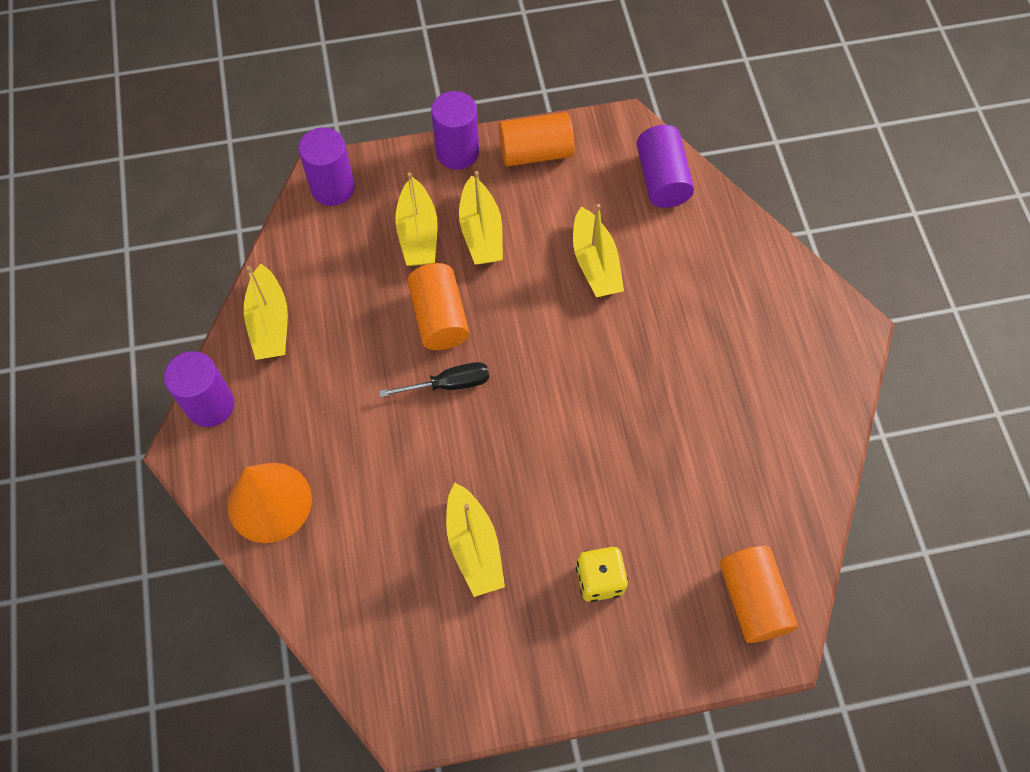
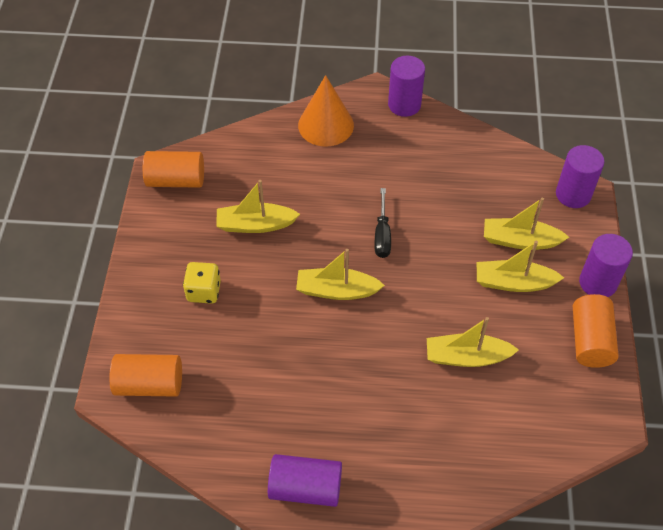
camera: 105 degrees right, 10 degrees down
(270, 323) = (460, 142): yellow boat -> yellow boat (336, 290)
(439, 317) = (440, 240): orange cylinder -> orange cylinder (176, 180)
(662, 179) = (546, 435): purple cylinder -> purple cylinder (305, 488)

